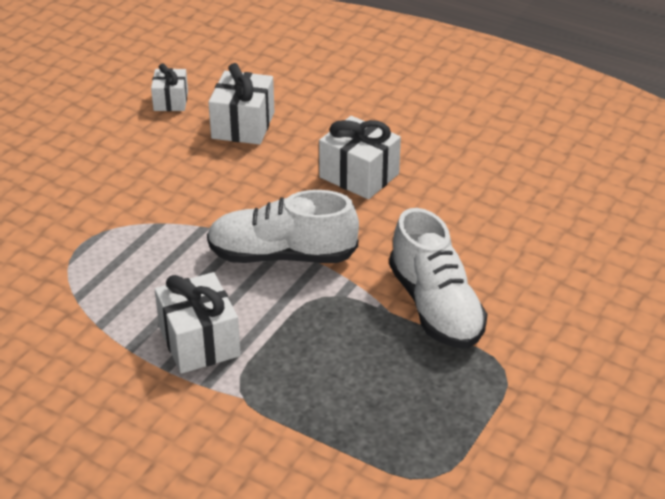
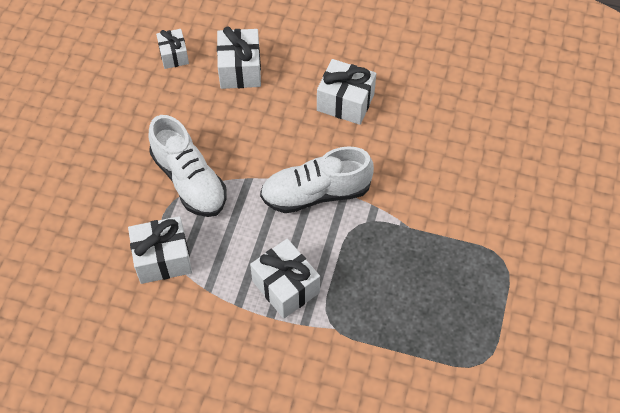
camera: 15 degrees left, 20 degrees up
(59, 285) = (163, 259): none -> white gift
(435, 307) = (440, 215): white shoe -> white shoe (189, 180)

